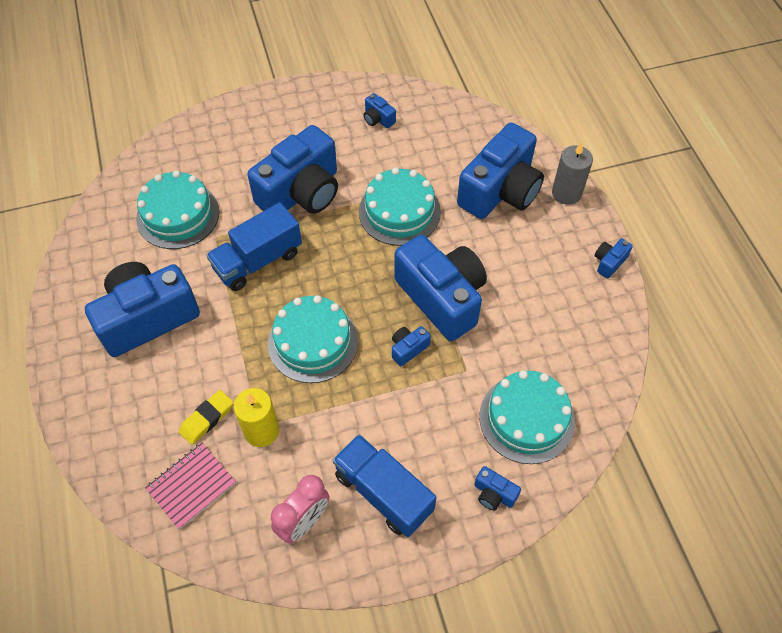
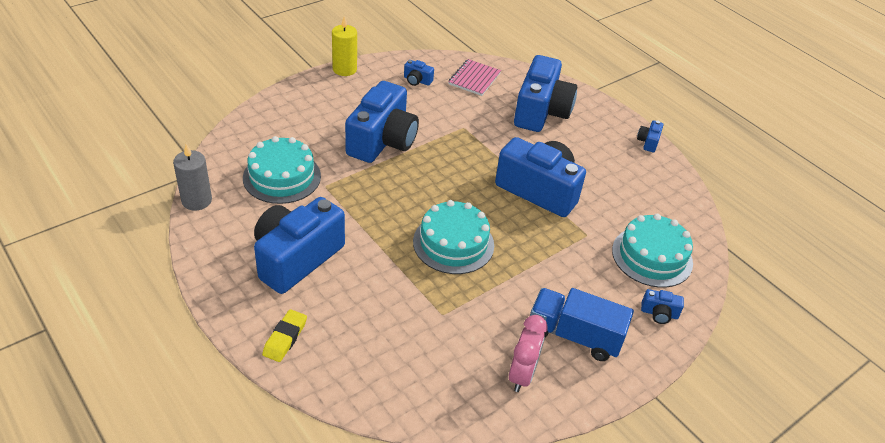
camera: 25 degrees left, 15 degrees down
(191, 486) = (409, 375): pink notebook -> pink notebook (474, 79)
(207, 419) = (394, 320): yellow eraser -> yellow eraser (285, 338)
(258, 261) = (372, 195): blue truck -> none
(261, 431) = (447, 317): yellow candle -> yellow candle (344, 69)
(399, 212) = (471, 139): turquoise cake -> none
(408, 349) = (533, 230): blue camera -> none
(566, 193) = (590, 104): grey candle -> grey candle (196, 200)

